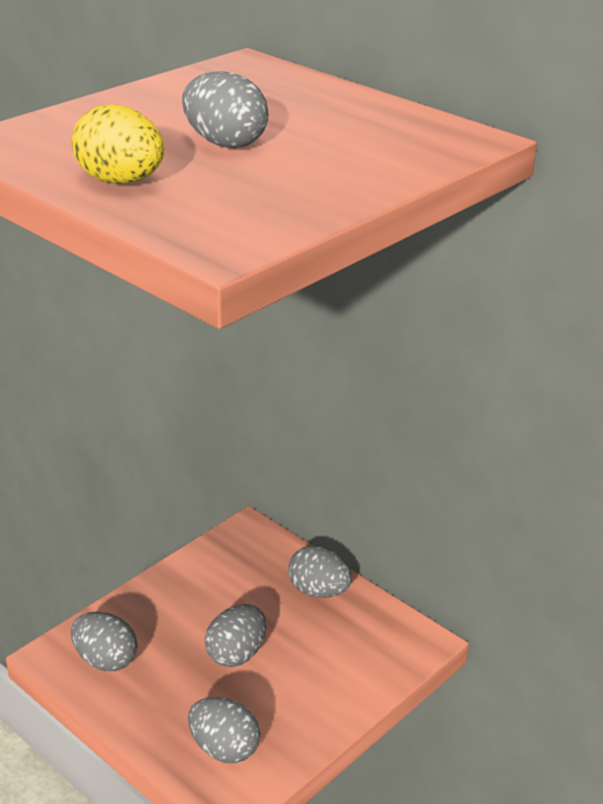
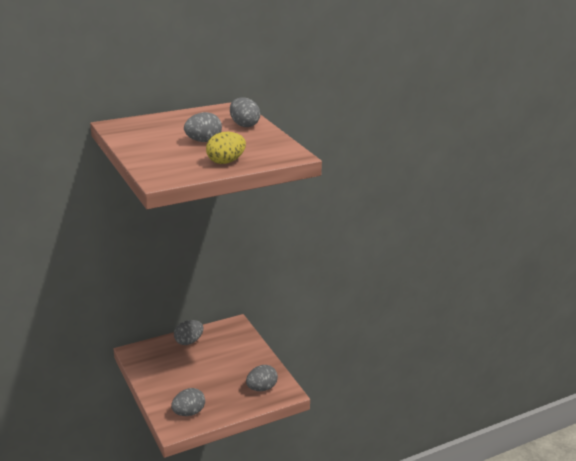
camera: 70 degrees left, 5 degrees down
(236, 654) = (211, 373): grey egg -> grey egg (244, 125)

